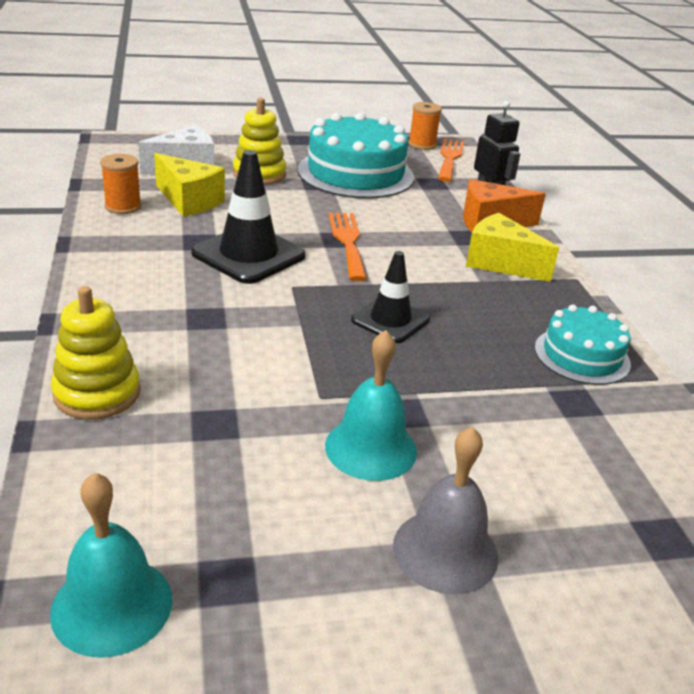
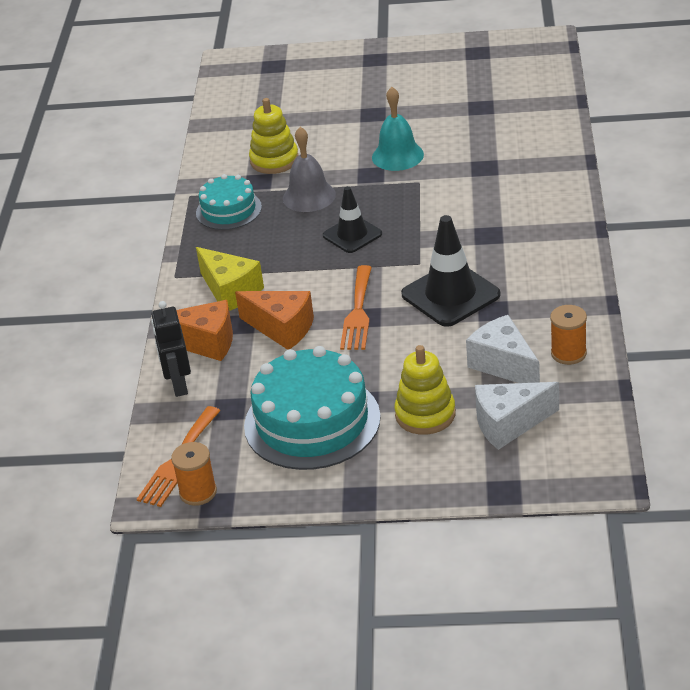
camera: 160 degrees left, 5 degrees up
(97, 393) = (555, 182): yellow stacking toy -> yellow stacking toy (274, 160)
(112, 605) = (530, 100): turquoise bell -> none
(189, 201) = (503, 365): yellow cheese -> white cheese
(421, 231) = (282, 328): none -> orange cheese
(445, 550) = (377, 116): grey bell -> grey bell (309, 196)

